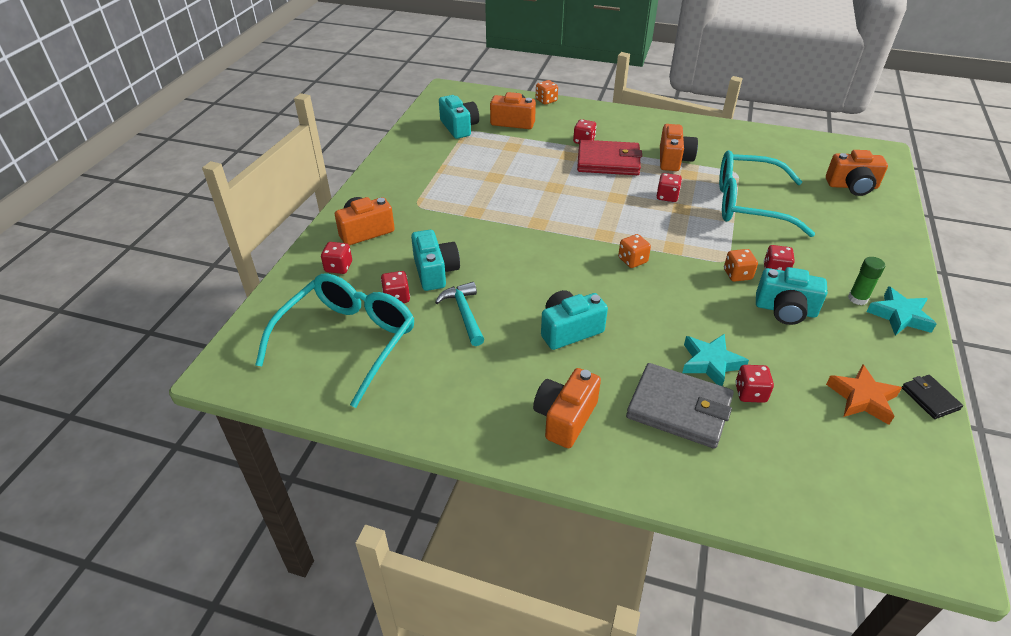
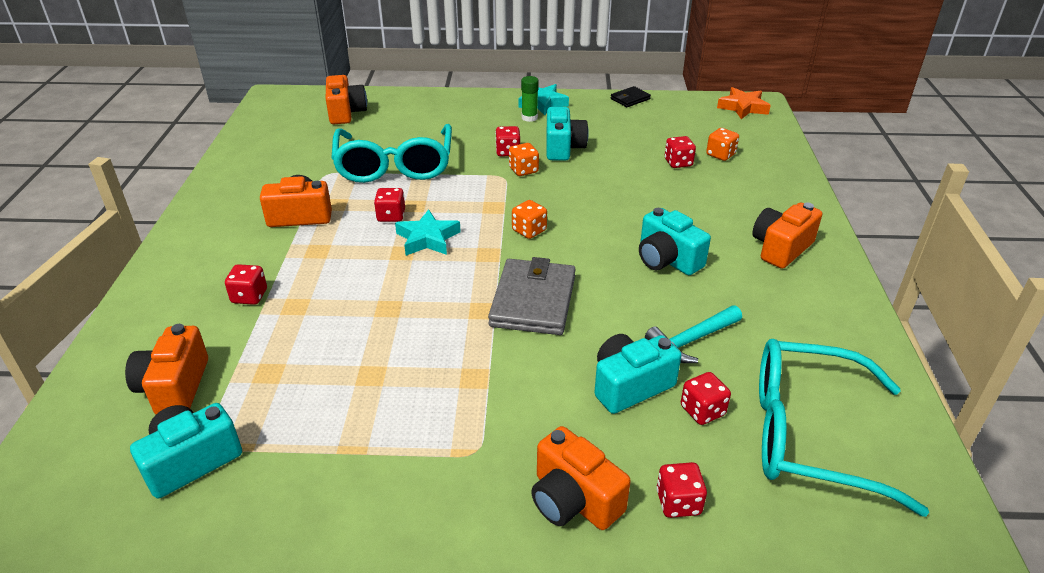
camera: 105 degrees left, 5 degrees down
(546, 100) = (92, 358): orange dice -> orange dice (720, 155)
(565, 418) = (781, 248): orange camera -> orange camera turned 120 degrees clockwise
(608, 161) = (310, 267): red wallet -> none
(679, 408) = (721, 193): grey wallet -> grey wallet (533, 301)
(711, 363) = (656, 180): turquoise star -> turquoise star (427, 238)
(862, 398) = (648, 121): orange star -> orange star (743, 107)

